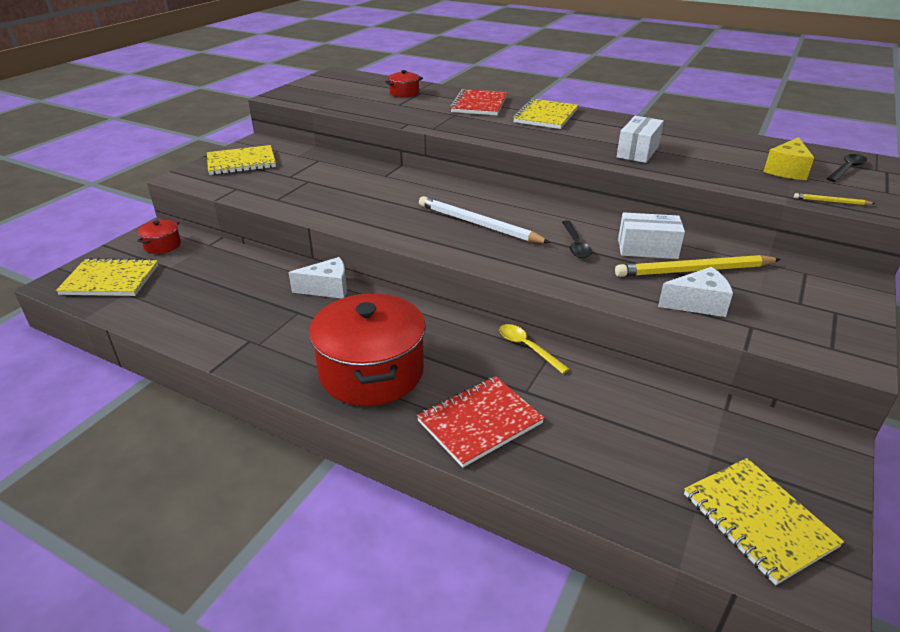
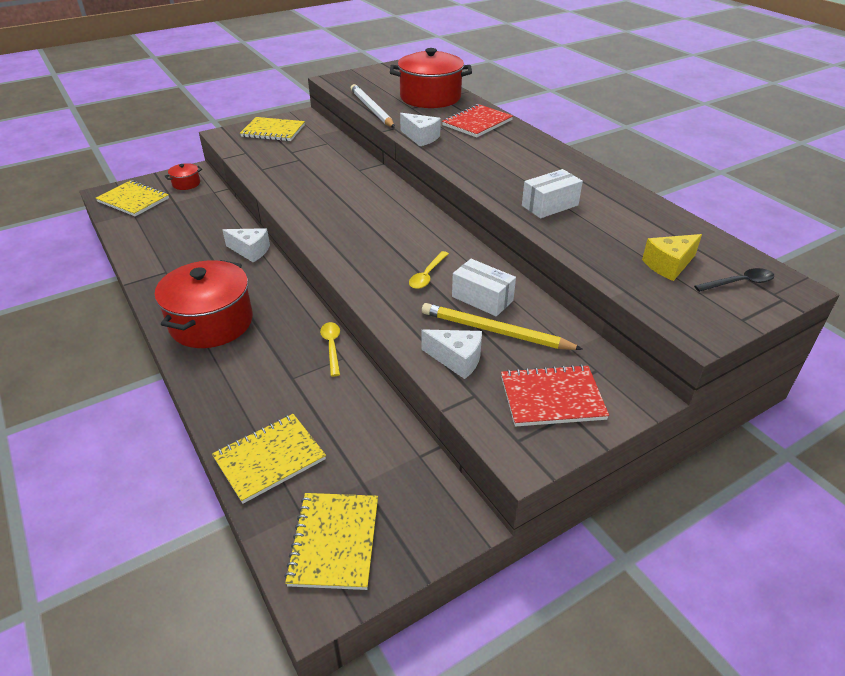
camera: 30 degrees right, 5 degrees up
(404, 93) = (430, 97): red pot -> red pot, size x2.25
(446, 126) = (421, 138): none -> white cheese
(479, 224) = (375, 233): white pencil -> white pencil (372, 109)
(480, 422) = (237, 386): red notebook -> red notebook (552, 398)
(546, 116) = (519, 148): yellow notebook -> yellow notebook (269, 459)
(575, 245) = (427, 275): black spoon -> yellow spoon
(831, 201) = (661, 310): yellow pencil -> none

